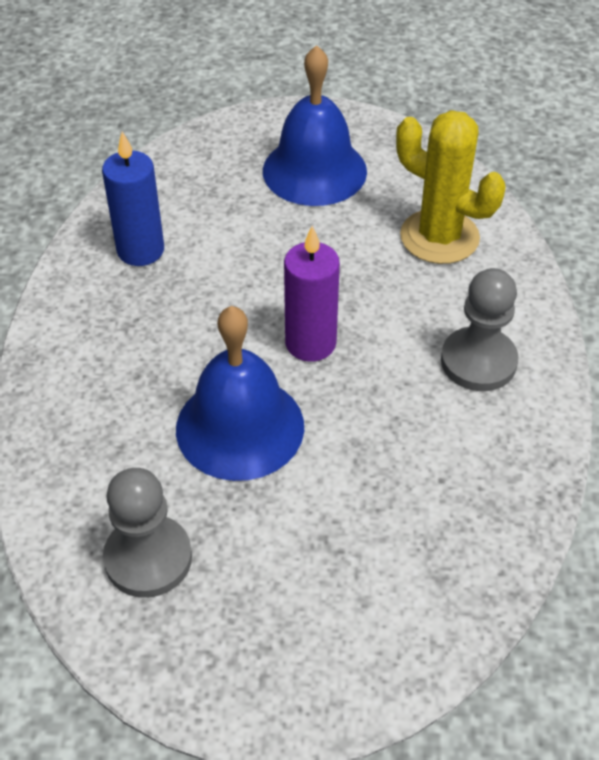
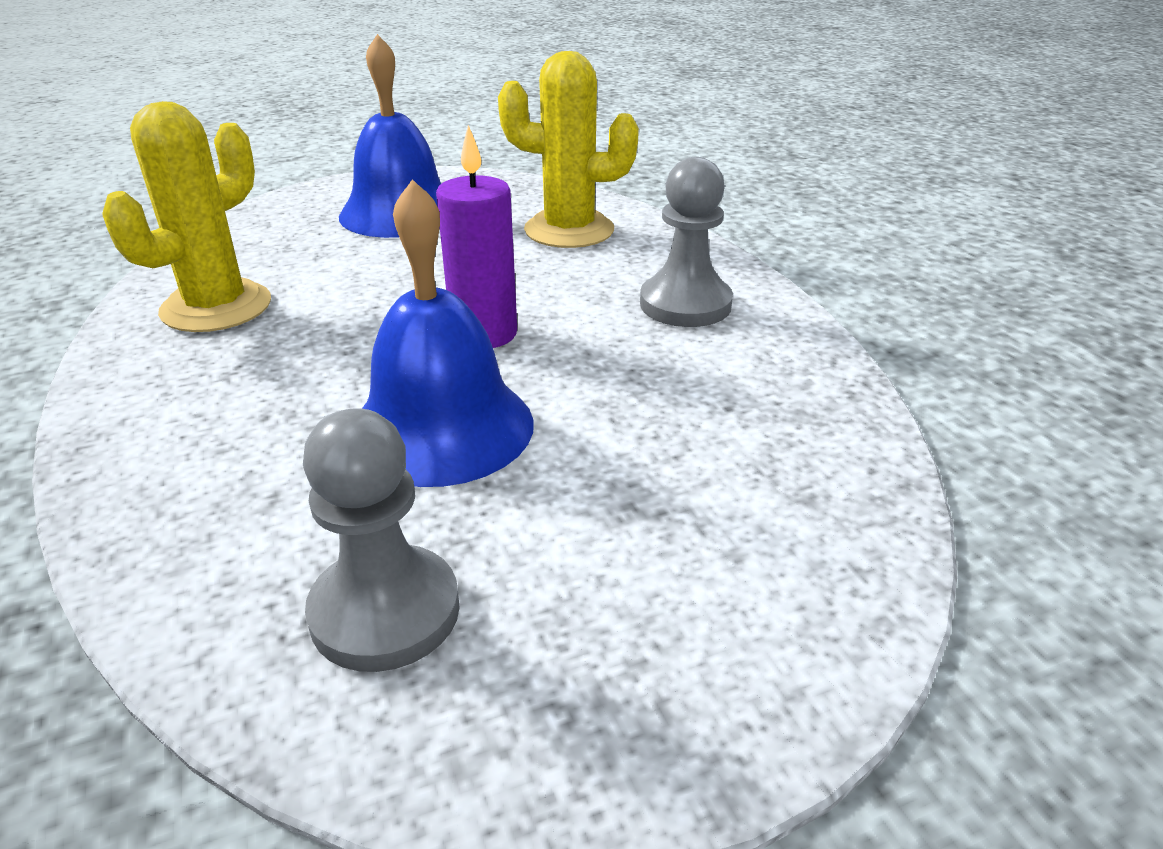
camera: 25 degrees left, 15 degrees down
(140, 250) = (216, 307): blue candle -> yellow cactus

